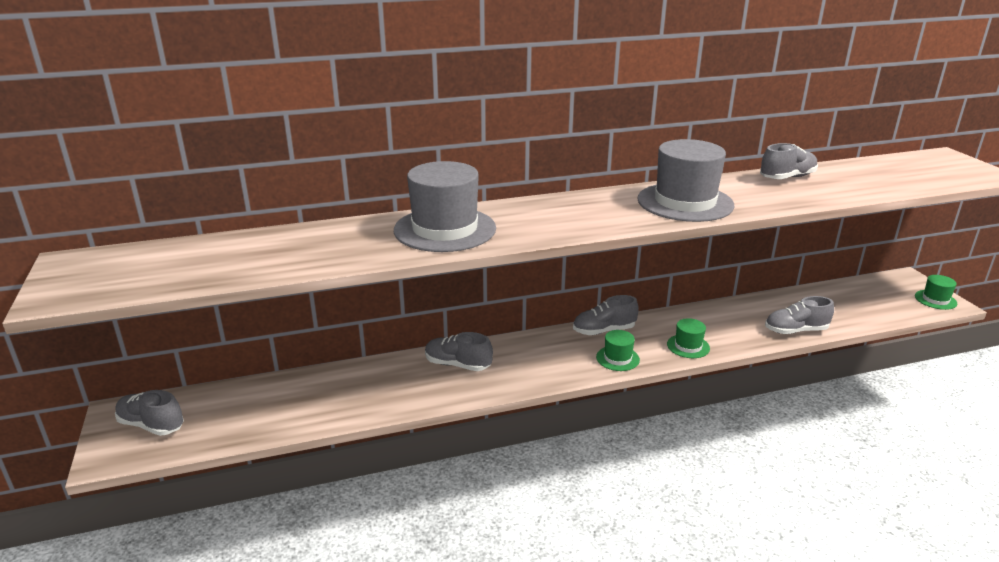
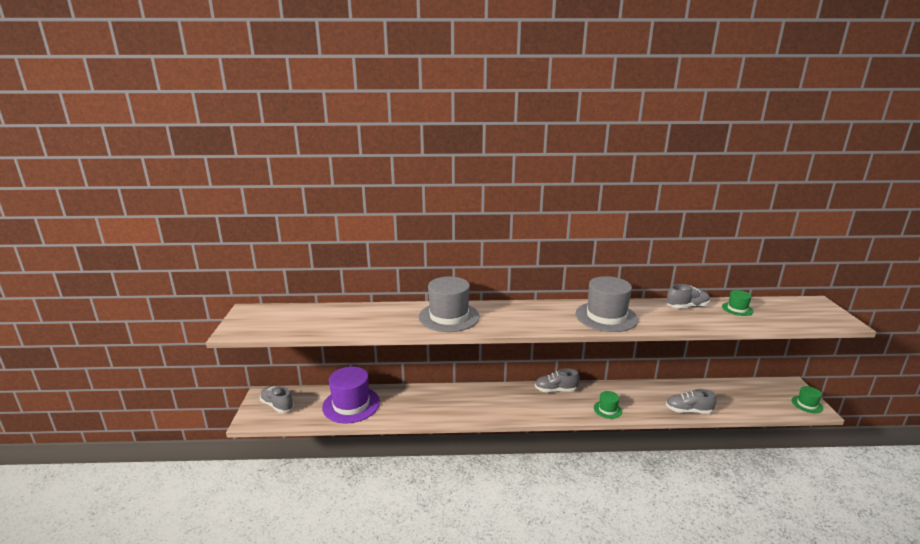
camera: 15 degrees right, 5 degrees down
(286, 402) = (351, 404): none -> purple hat
(457, 365) = (456, 398): grey shoe -> none
(617, 358) = (557, 410): green hat -> green hat (737, 309)

